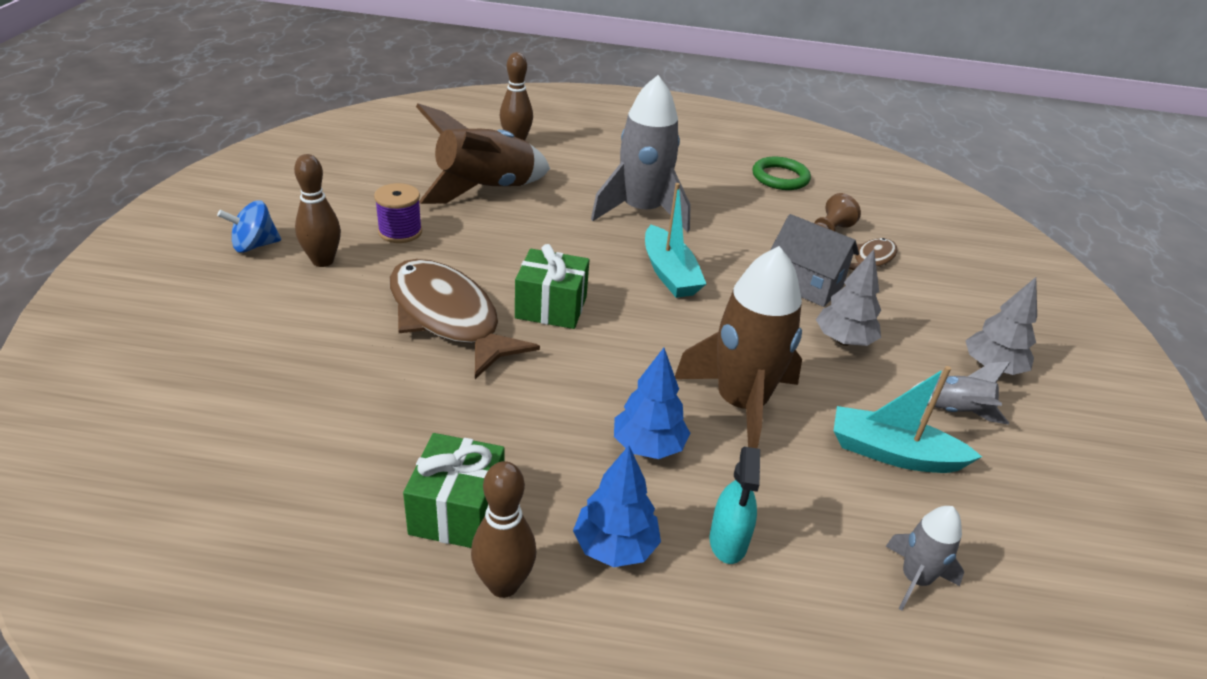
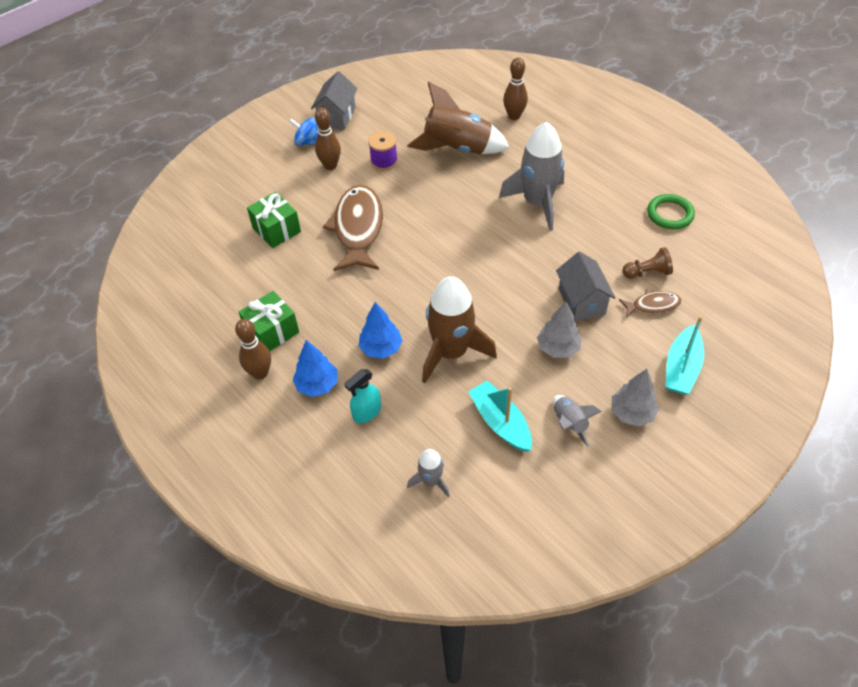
camera: 45 degrees right, 15 degrees up
(273, 205) = (337, 116): none -> grey house
(551, 307) = (415, 246): green gift -> green gift (276, 230)
(669, 273) = (504, 255): turquoise boat -> turquoise boat (681, 368)

